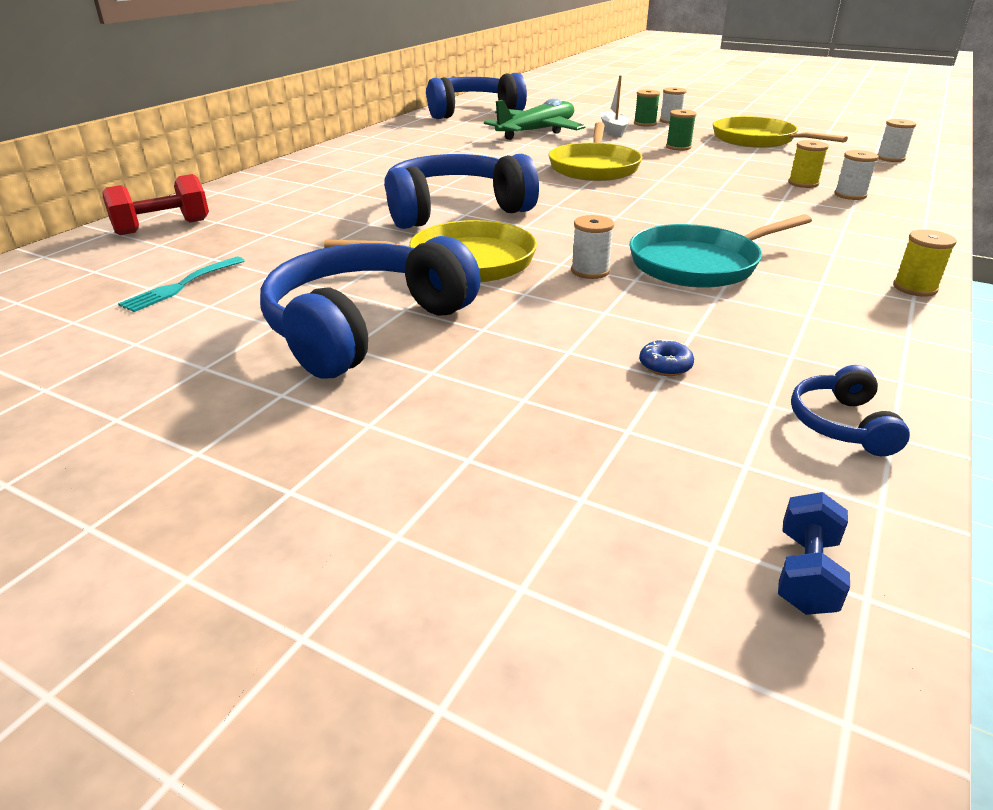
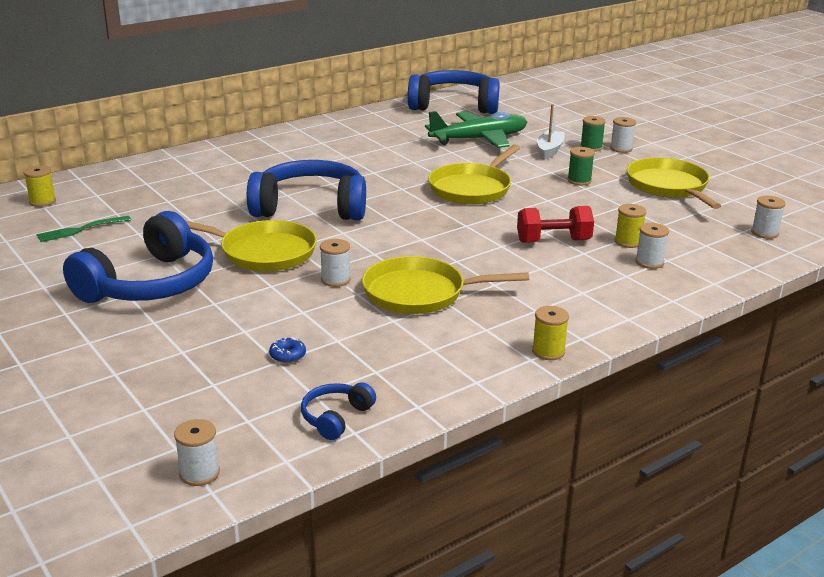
camera: 25 degrees right, 5 degrees down
(84, 265) = (42, 201): none -> yellow spool
(163, 227) = (110, 181): red dumbbell -> red dumbbell (553, 241)
(182, 285) = (81, 229): turquoise fork -> green fork
(365, 327) = (150, 284): blue headphones -> blue headphones turned 150 degrees clockwise
(699, 264) = (419, 293): turquoise pan -> yellow pan
(806, 573) = (199, 473): blue dumbbell -> white spool

